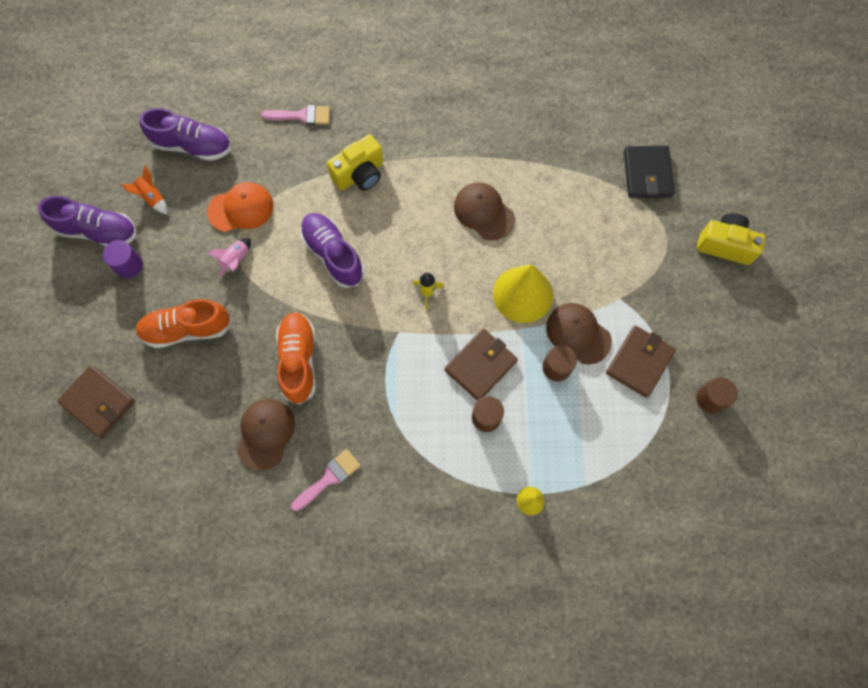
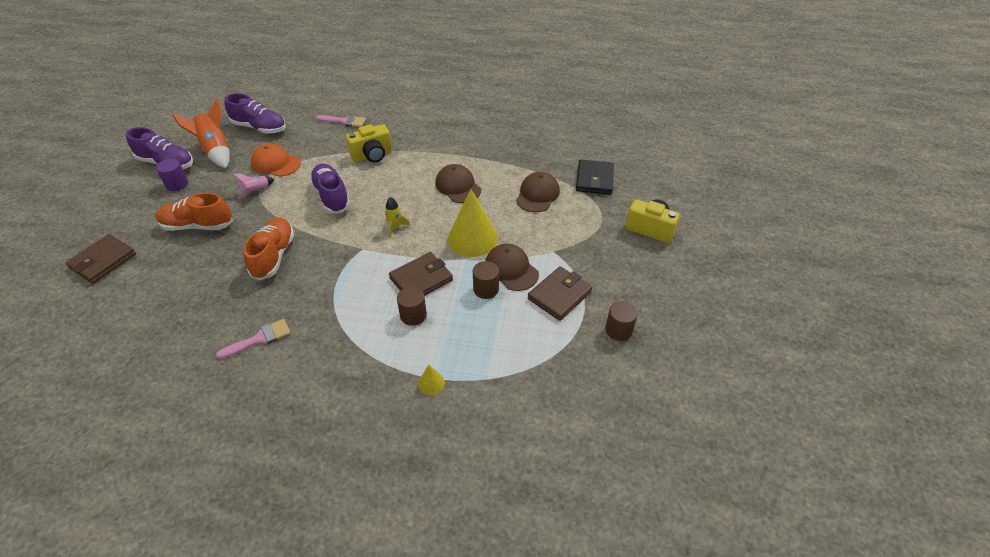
camera: 10 degrees right, 25 degrees down
(98, 402) = (103, 261): brown wallet -> brown wallet turned 75 degrees clockwise
(152, 197) = (215, 150): orange rocket -> orange rocket, size x1.94
(241, 208) = (276, 163): orange cap -> orange cap turned 150 degrees counterclockwise
(265, 434) = (222, 300): brown cap -> brown cap (537, 195)

